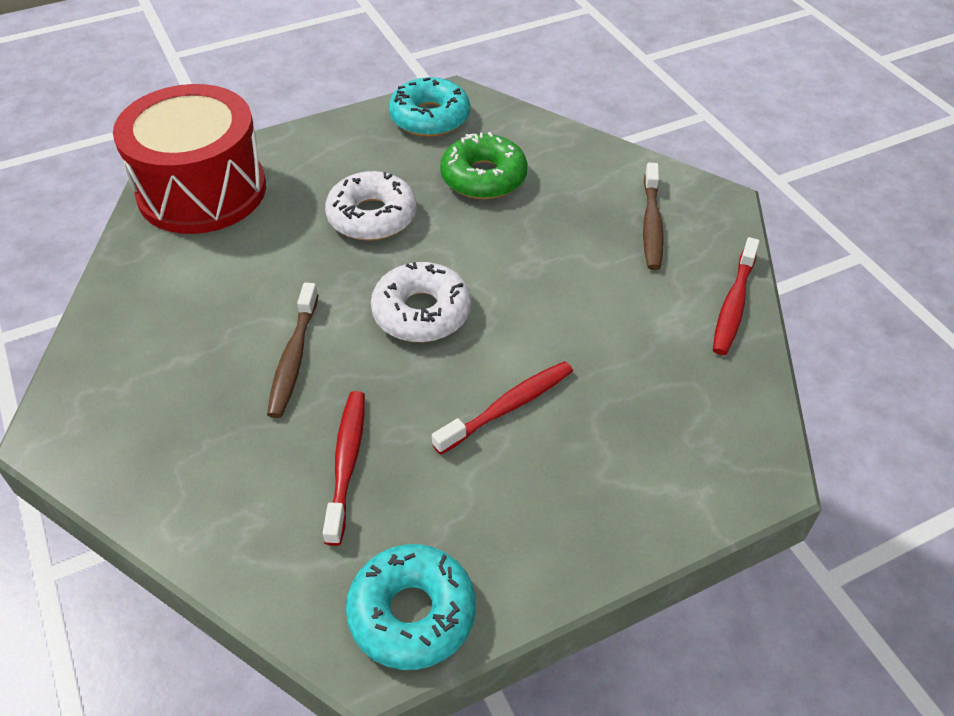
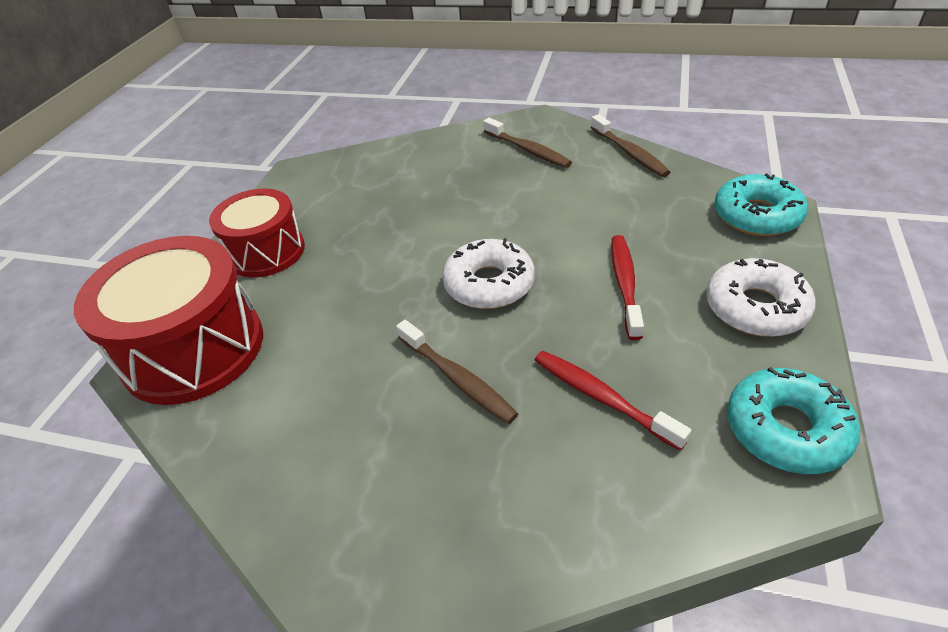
camera: 45 degrees left, 5 degrees down
(335, 153) = (266, 252): none -> red drum
(372, 216) = (360, 264): white donut -> white donut (755, 308)
(430, 118) = (301, 190): turquoise donut -> turquoise donut (756, 216)
(483, 177) = (395, 194): green donut -> none
(733, 304) = (629, 153): red toothbrush -> brown toothbrush

